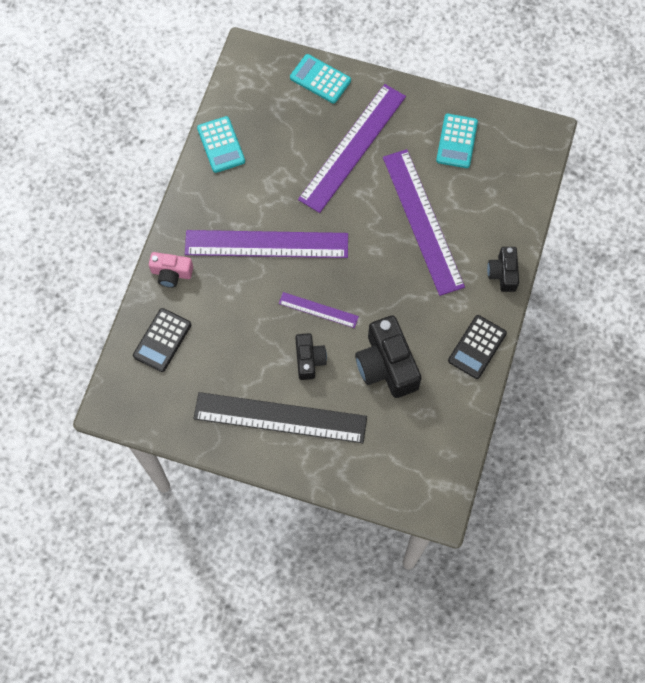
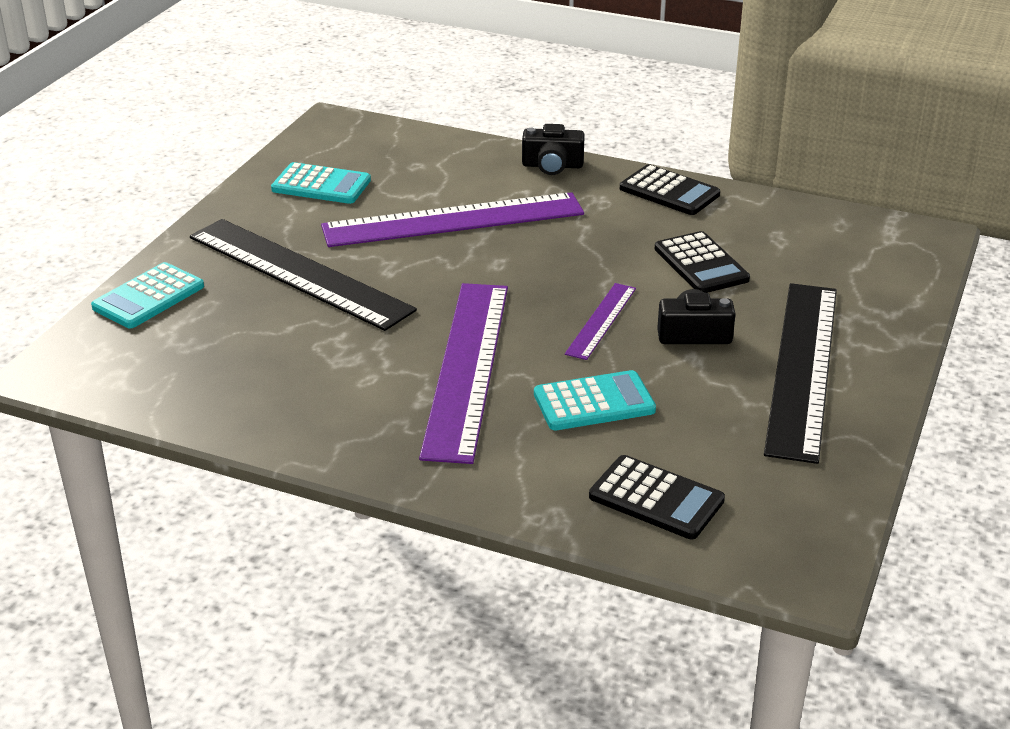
camera: 85 degrees left, 35 degrees down
(171, 273) = (510, 482): pink camera -> none
(221, 145) = (241, 411): turquoise calculator -> turquoise calculator (594, 402)
(352, 147) = (298, 273): purple ruler -> black ruler
(386, 365) = (701, 264): black camera -> black calculator

